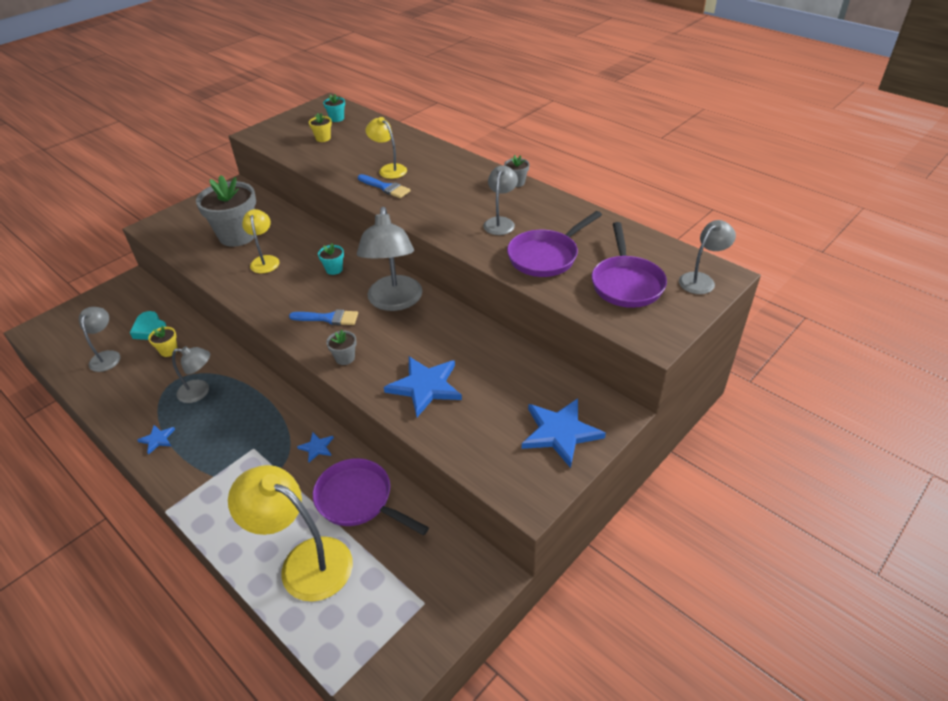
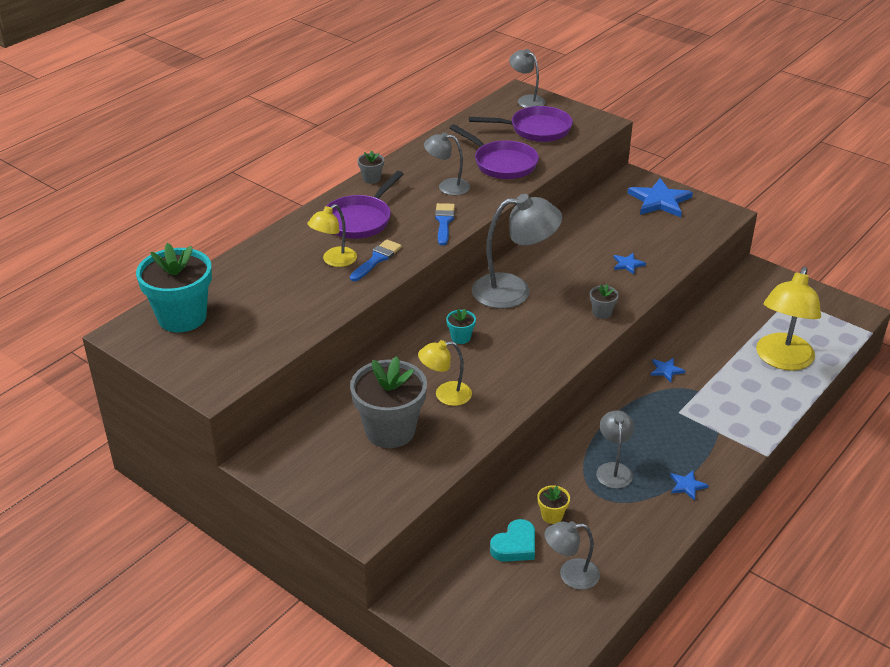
camera: 95 degrees left, 5 degrees down
(323, 138) = (241, 322): yellow flower pot -> none
(328, 318) = (545, 330): blue brush -> blue brush (444, 222)
(337, 118) = (182, 317): turquoise flower pot -> turquoise flower pot, size x2.32
(358, 500) = (714, 338): purple pan -> purple pan (360, 220)
(425, 386) = (628, 264): blue star -> blue star, size x0.48

